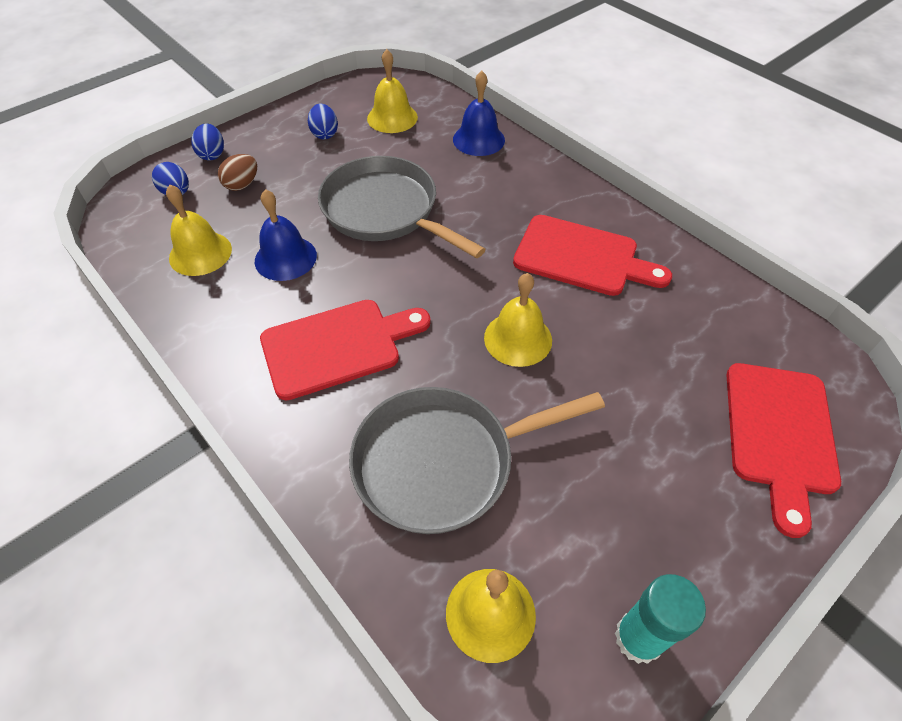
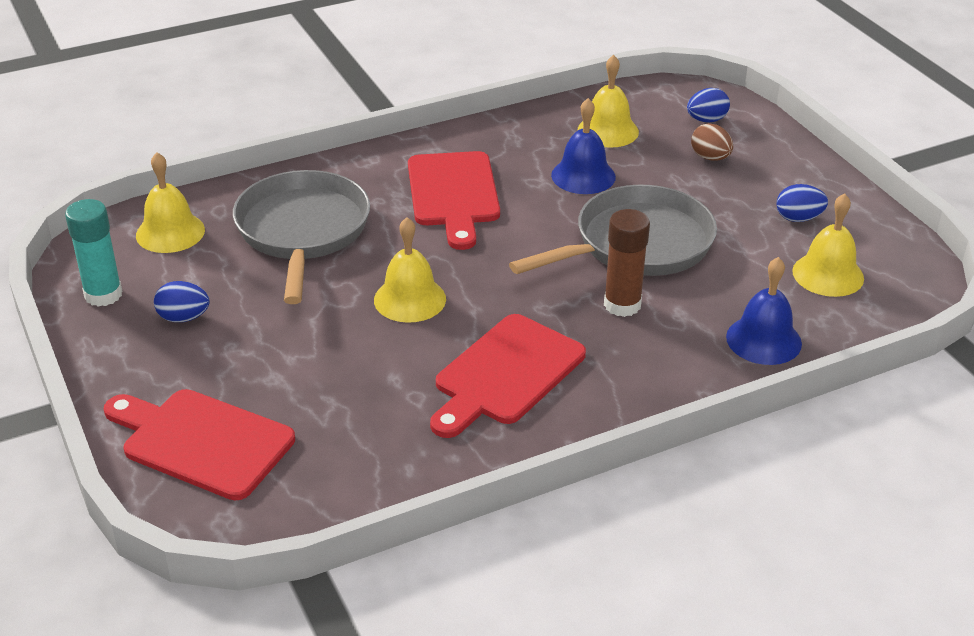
camera: 105 degrees right, 15 degrees down
(212, 154) = (770, 142): blue egg -> blue egg (183, 318)
(468, 208) = (622, 305): none -> brown glue stick

